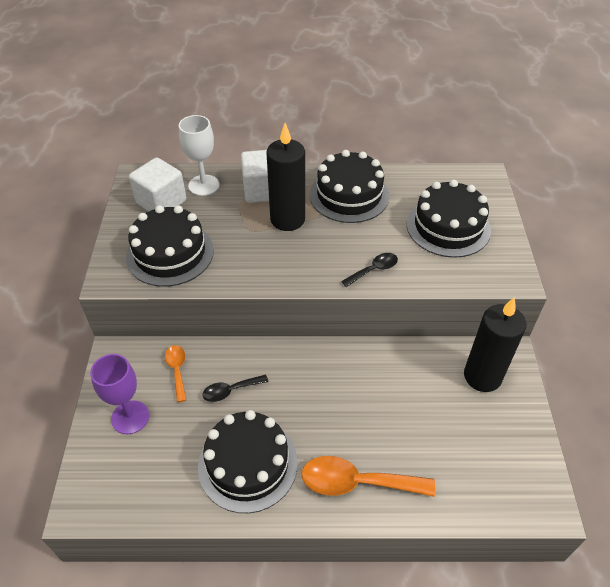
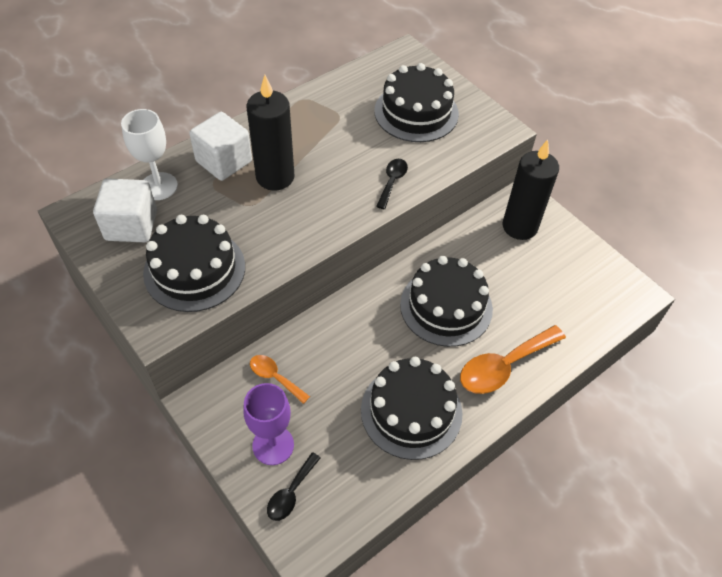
camera: 40 degrees left, 5 degrees up
(230, 390) = (339, 363): black spoon -> black spoon (291, 493)
(349, 195) = (308, 126): black cake -> black cake (446, 306)

